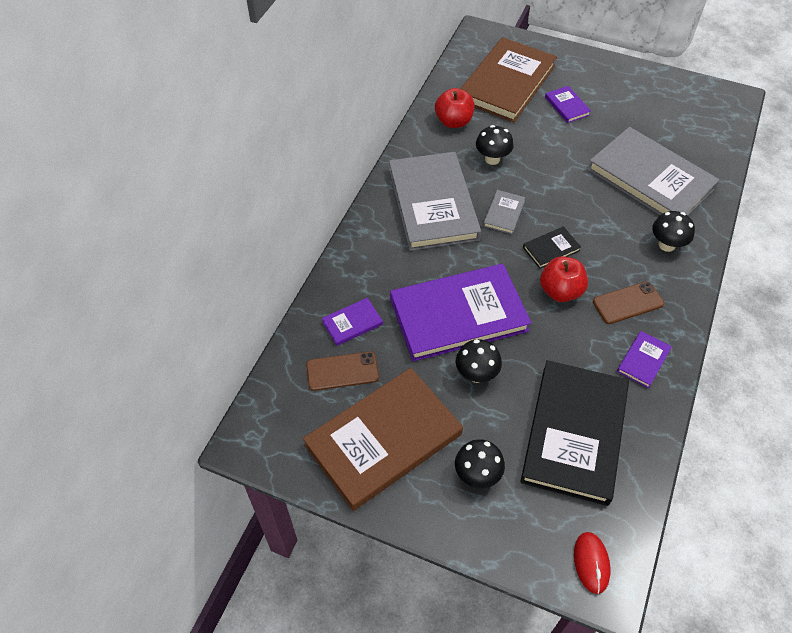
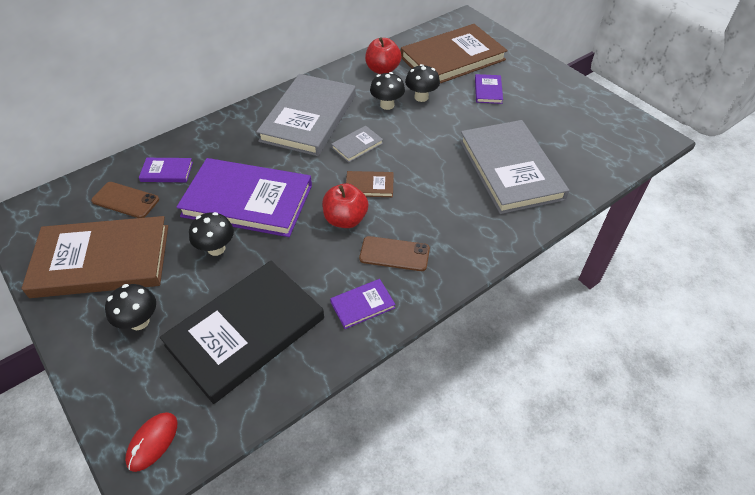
camera: 30 degrees right, 5 degrees down
(551, 249) = (369, 186): black book -> brown book
(666, 245) = (475, 225): black mushroom -> black mushroom (421, 97)

